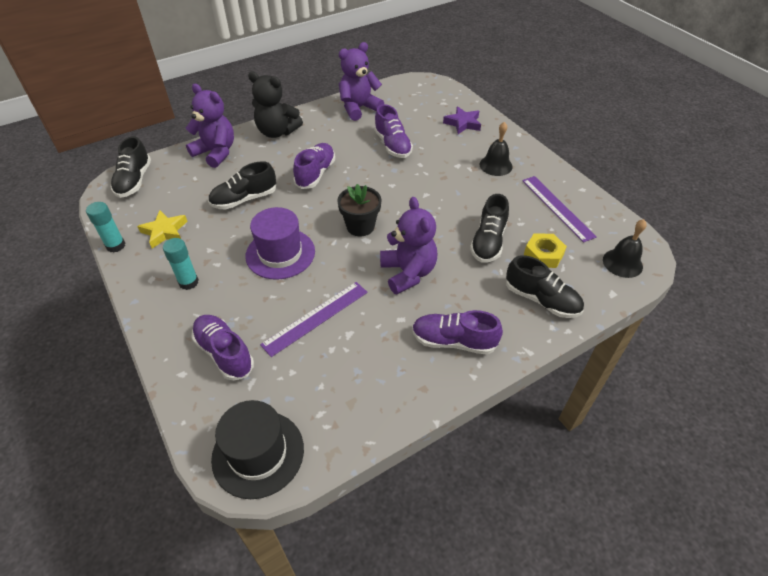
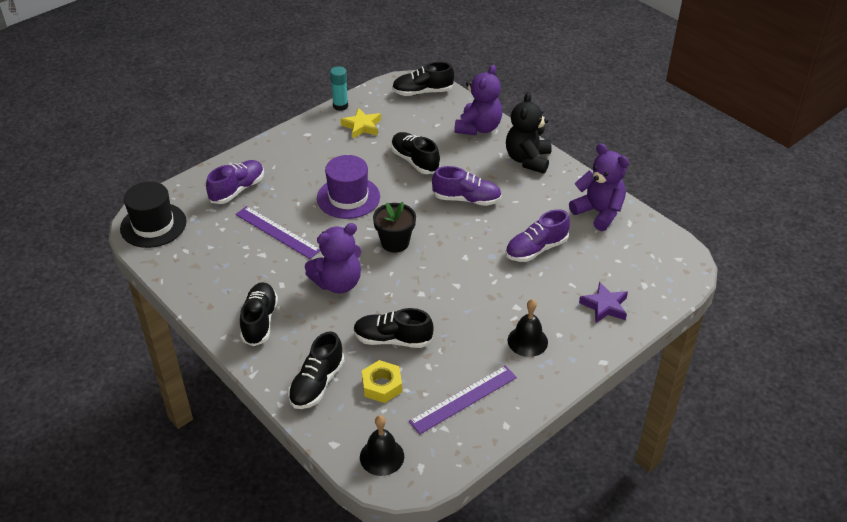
camera: 80 degrees right, 5 degrees down
(188, 282) = (306, 154): turquoise glue stick -> none
(453, 341) = (259, 321): purple shoe -> black shoe

